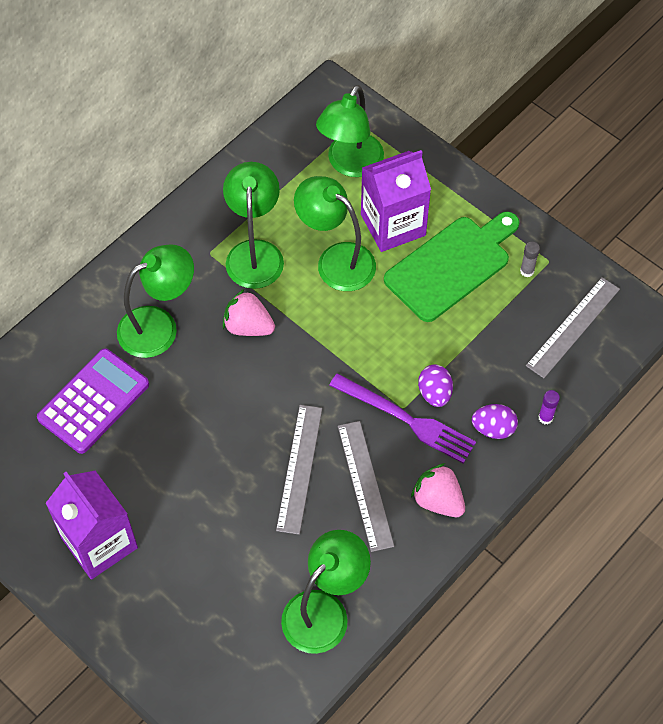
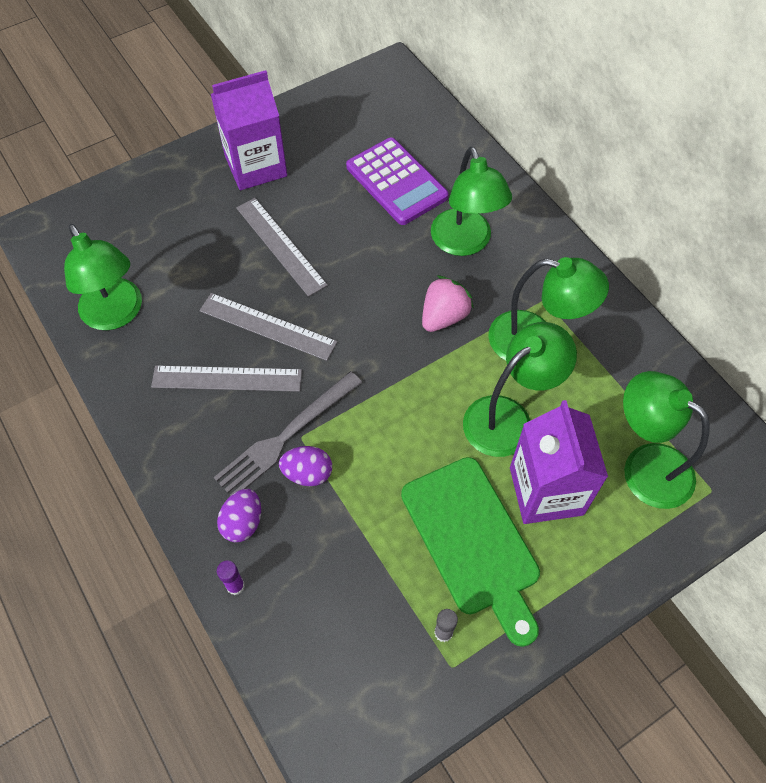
camera: 105 degrees right, 0 degrees up
(406, 419) = (286, 436): purple fork -> grey fork
(438, 500) = (182, 441): pink strawberry -> none
(573, 327) = (346, 664): grey ruler -> grey ruler (280, 246)

